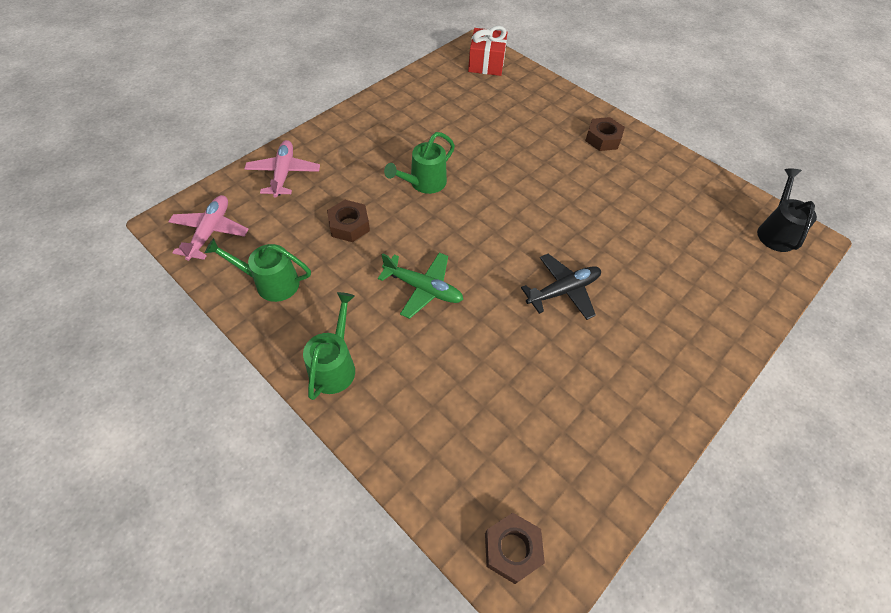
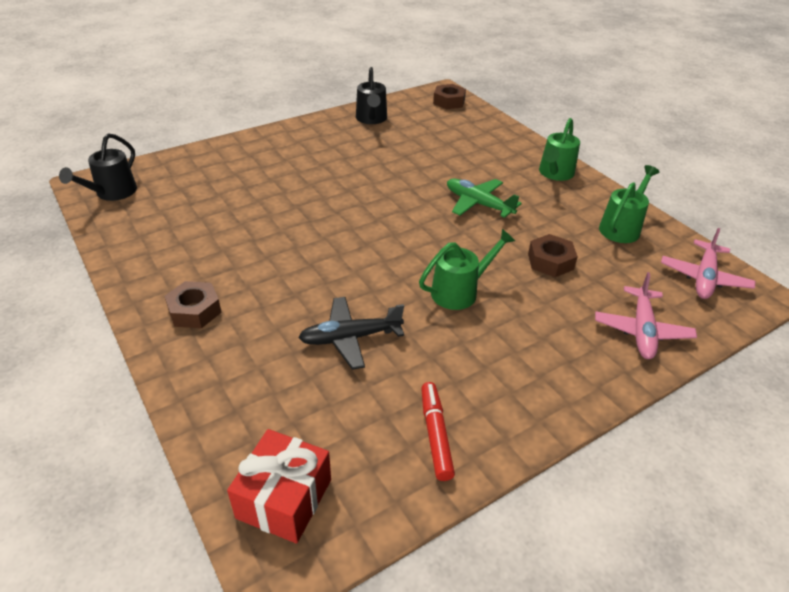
camera: 165 degrees left, 15 degrees down
(270, 283) = (622, 227): green watering can -> green watering can turned 75 degrees counterclockwise
(421, 95) = (435, 434): none -> red marker
(563, 291) = (353, 185): black plane -> black plane (350, 338)
(610, 447) = (371, 119): none -> black watering can

